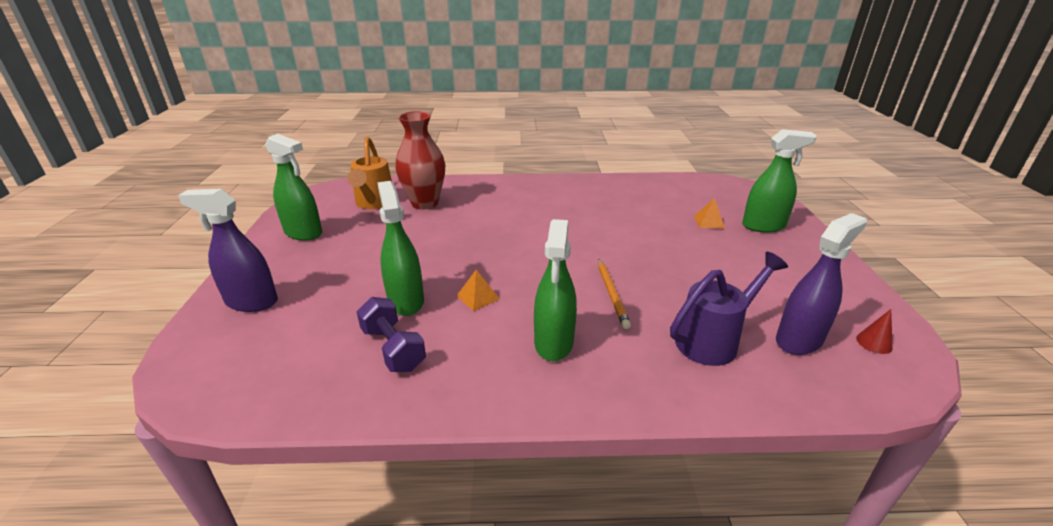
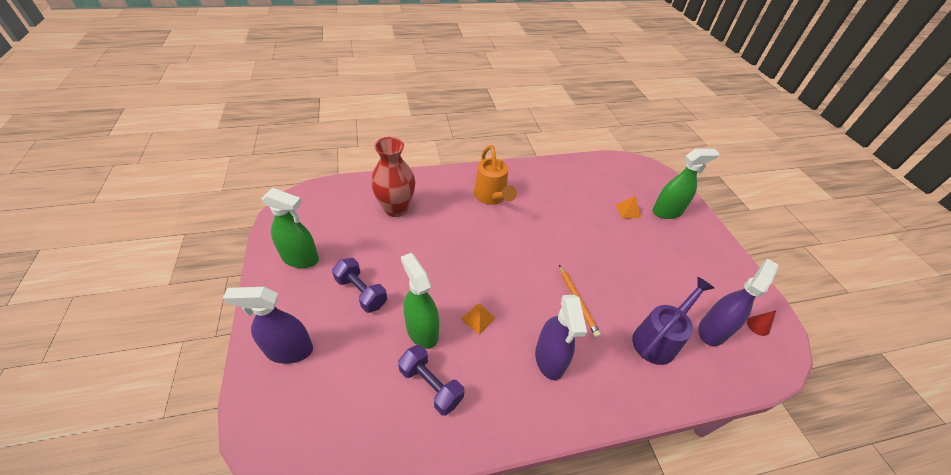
camera: 15 degrees left, 15 degrees up
(353, 264) = (361, 292): none -> purple dumbbell
(374, 203) = (350, 213): orange watering can -> orange watering can (491, 197)
(554, 342) = (549, 359): green spray bottle -> purple spray bottle

